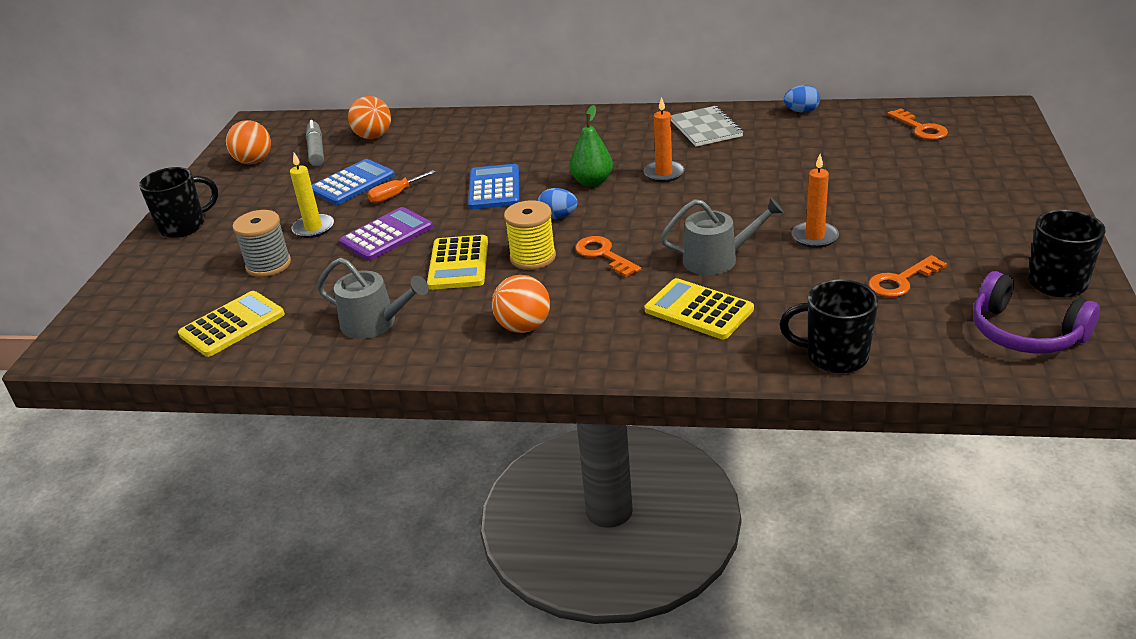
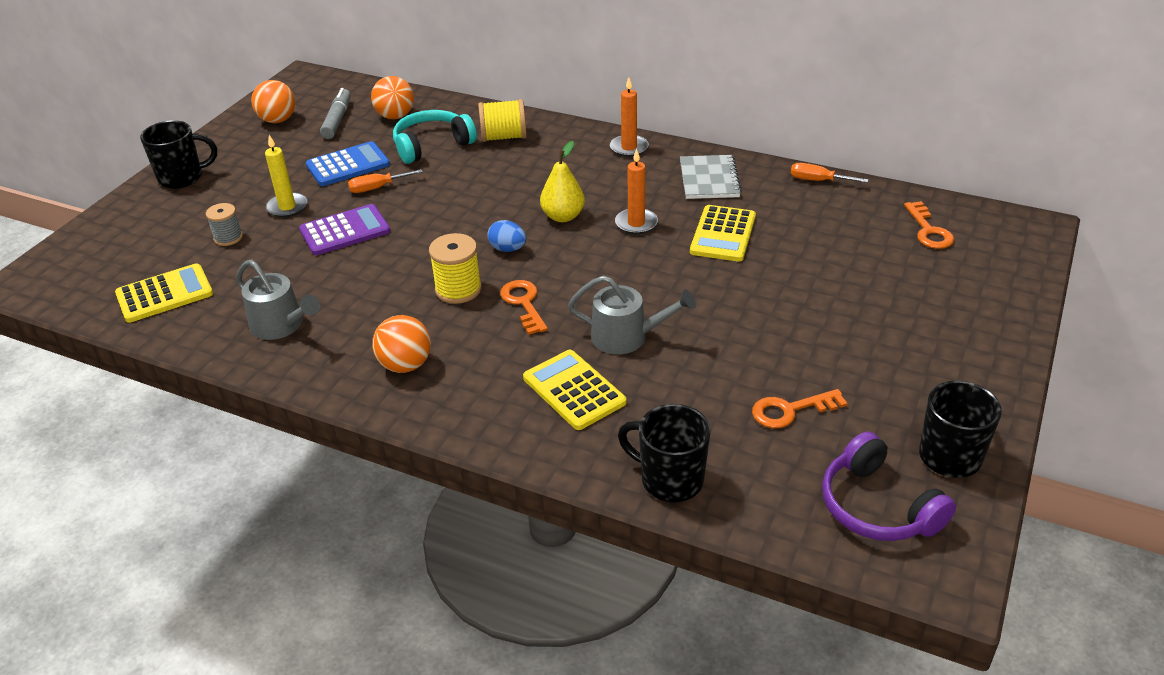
camera: 15 degrees right, 5 degrees up
(268, 265) = (228, 238): grey spool -> grey spool, size x0.66
(426, 152) = (432, 145): none -> turquoise headphones
(458, 263) = (389, 279): yellow calculator -> yellow calculator (723, 234)
(492, 133) = (504, 137): none -> yellow spool
(494, 188) = (469, 201): blue calculator -> none
(592, 182) = (563, 216): green pear -> yellow pear
(801, 111) = (818, 180): blue egg -> orange screwdriver
(814, 237) = (737, 335): orange candle -> orange candle (629, 148)

